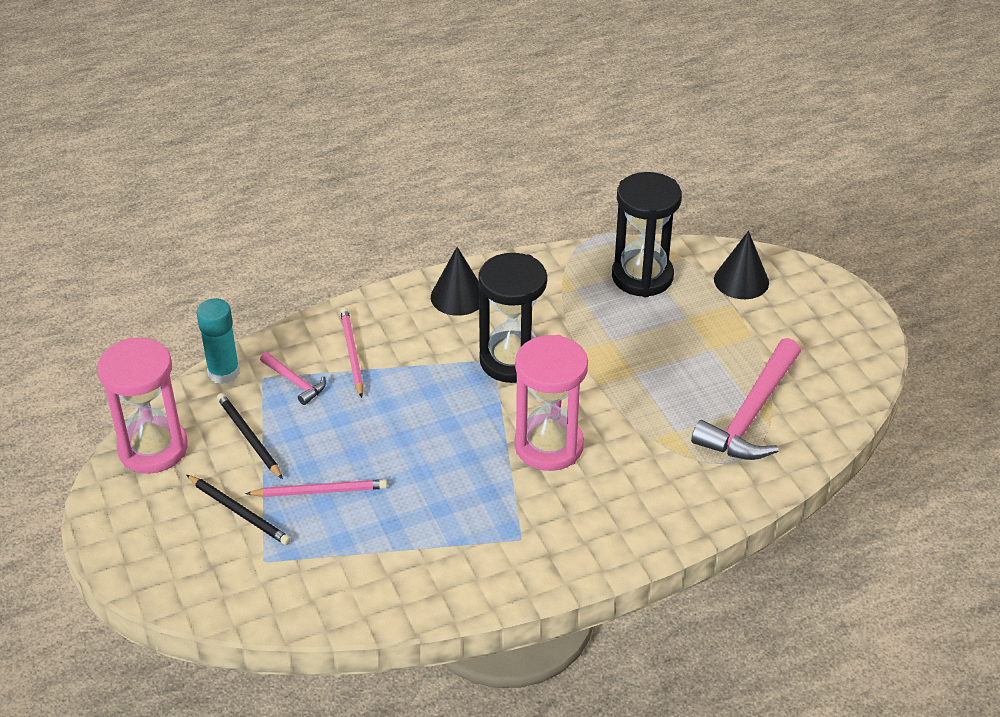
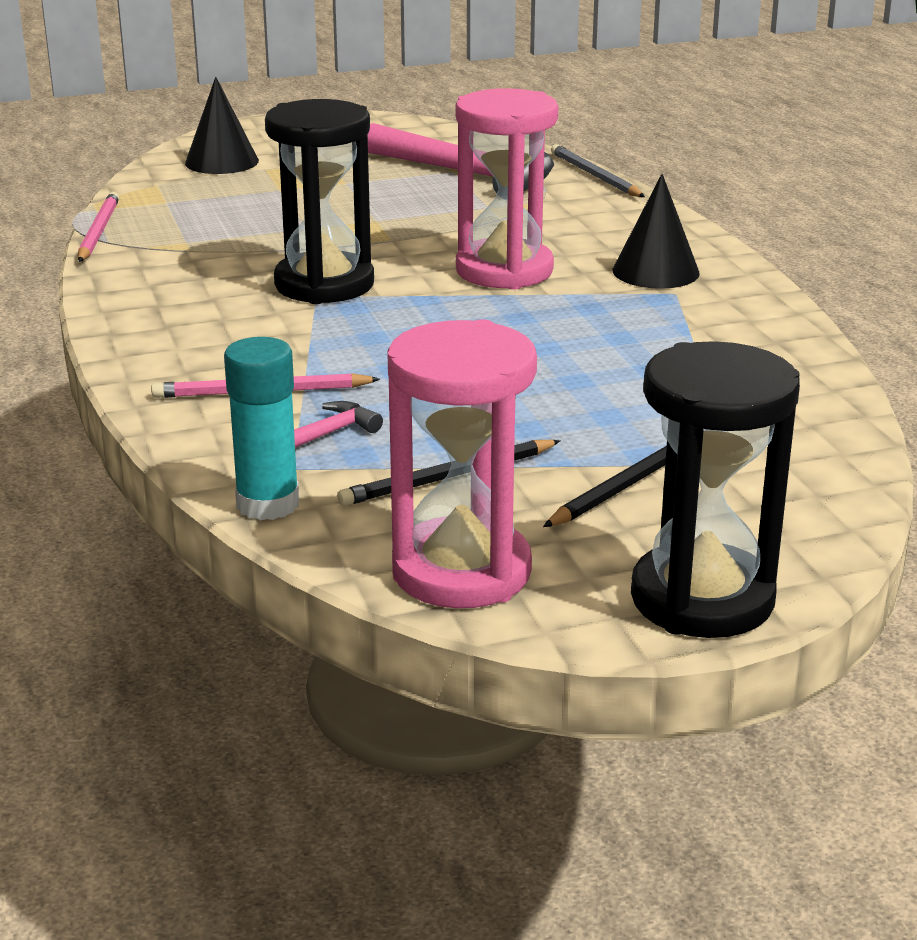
camera: 85 degrees left, 15 degrees down
(319, 491) = (582, 419): pink pencil -> pink pencil (98, 231)
(458, 296) = (160, 313): black cone -> black cone (655, 271)
(642, 276) = (183, 206): black hourglass -> black hourglass (702, 599)
(766, 492) = (595, 176): none -> grey pencil

